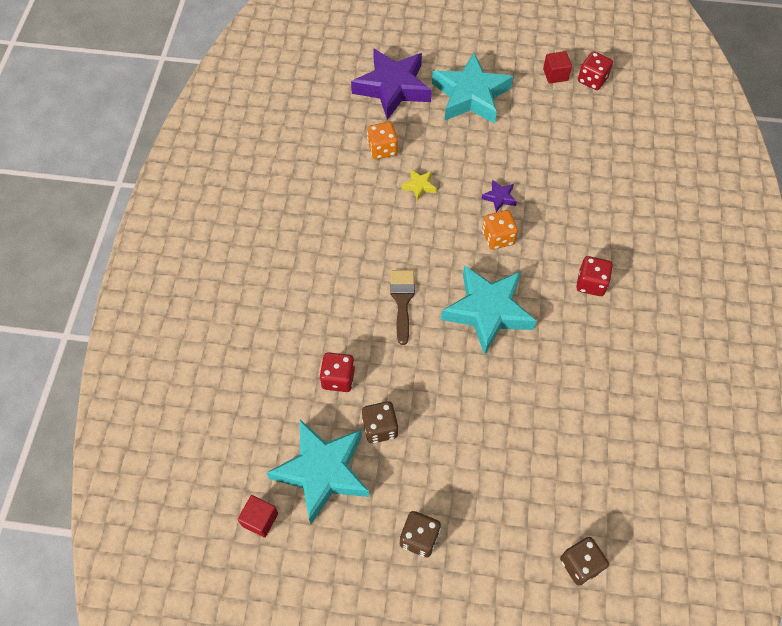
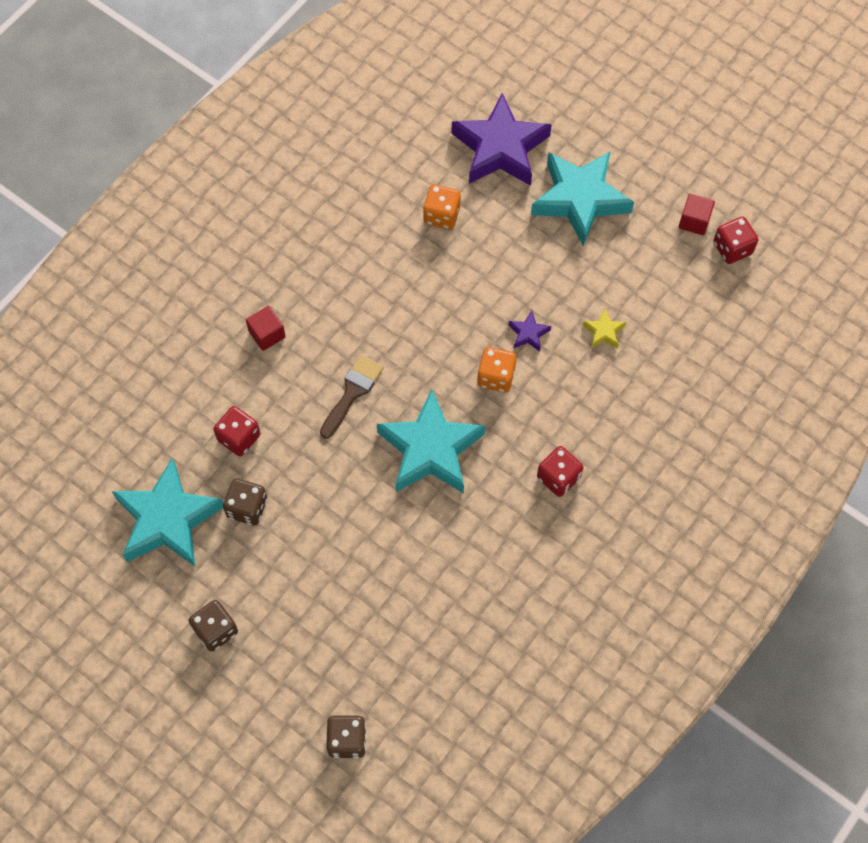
camera: 30 degrees right, 5 degrees up
(260, 519) = (85, 531): red cube -> red cube (267, 334)
(419, 186) = (452, 277): yellow star -> yellow star (604, 332)

